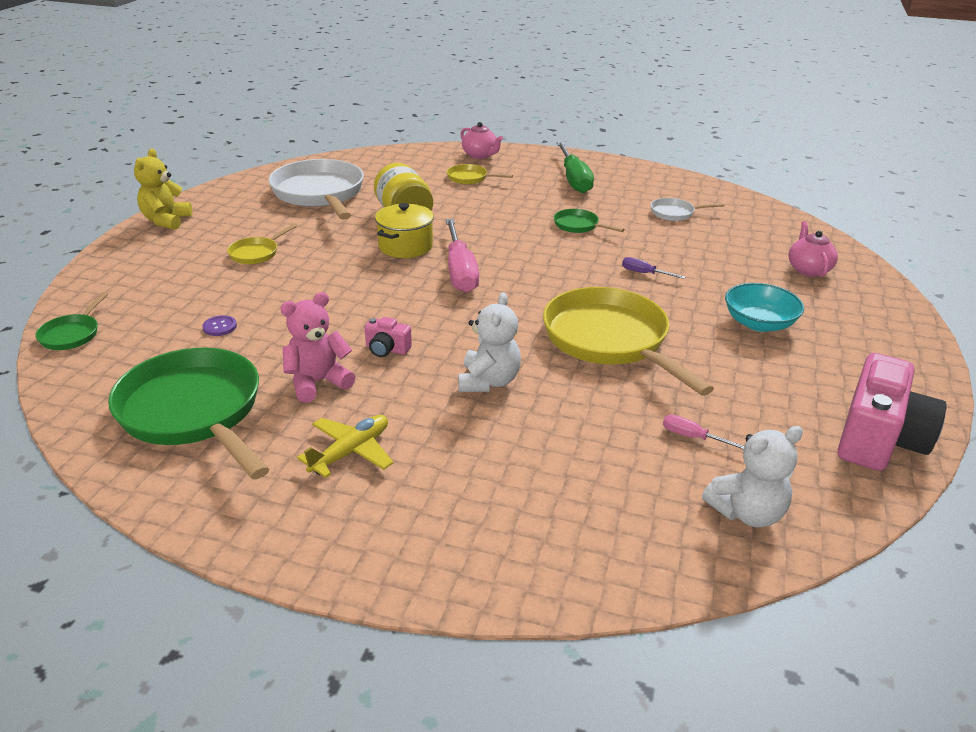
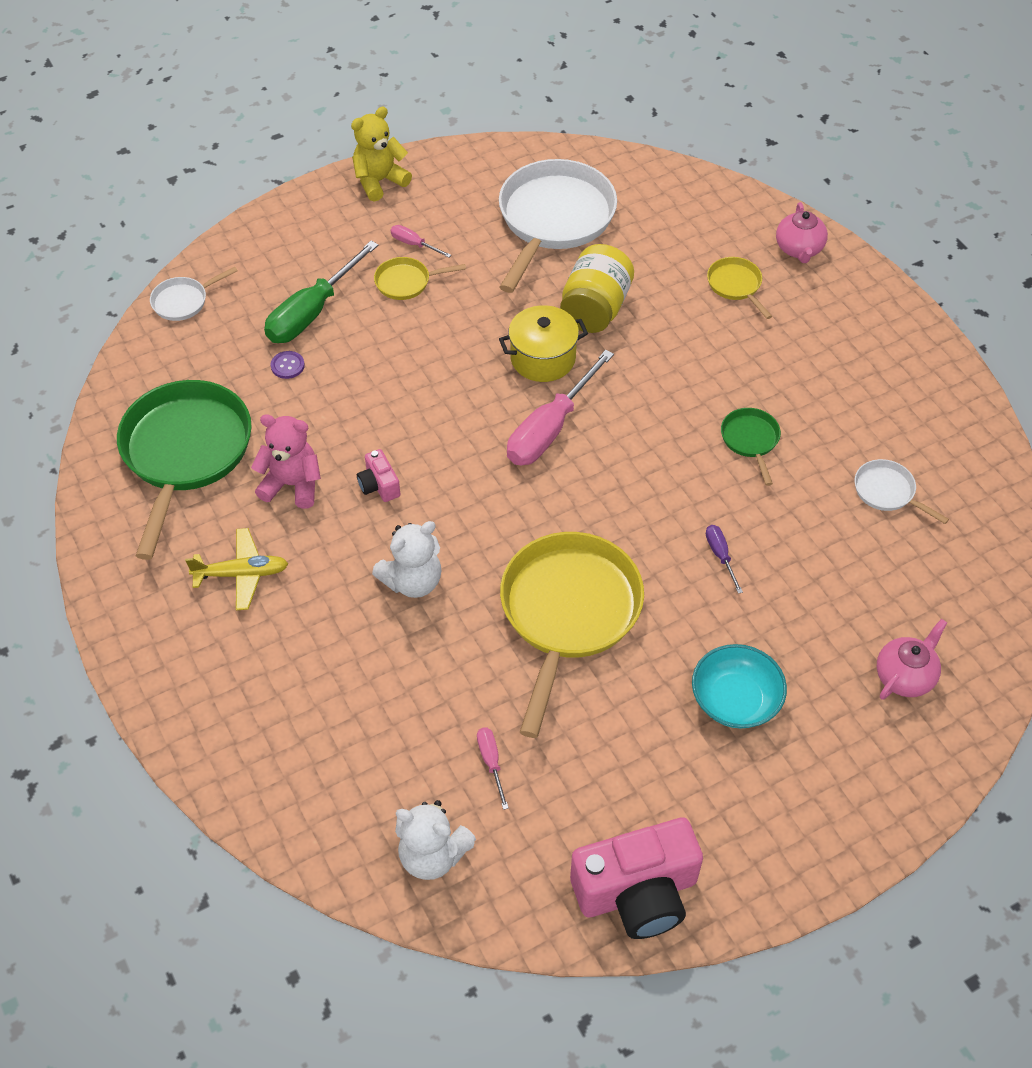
camera: 45 degrees right, 20 degrees up
(72, 334) = (183, 301): green pan -> white pan
(236, 236) = (414, 244): none -> pink screwdriver
(574, 179) = (851, 360): green screwdriver -> green screwdriver (312, 312)

